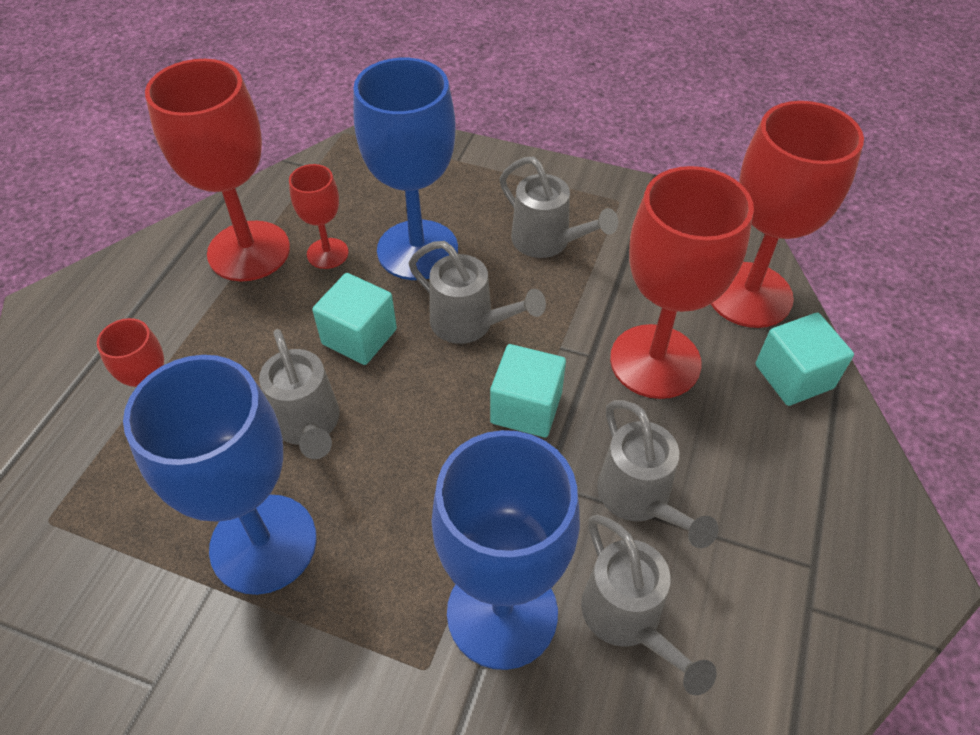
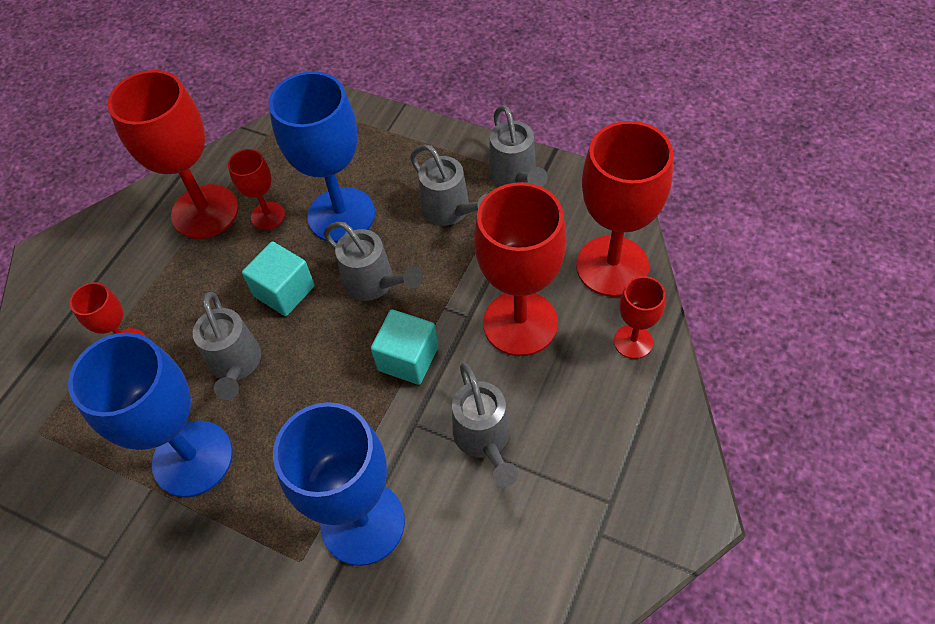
camera: 10 degrees right, 5 degrees up
(627, 619) = (457, 534): grey watering can -> grey watering can (515, 177)
(793, 376) = (633, 341): turquoise cube -> red goblet

